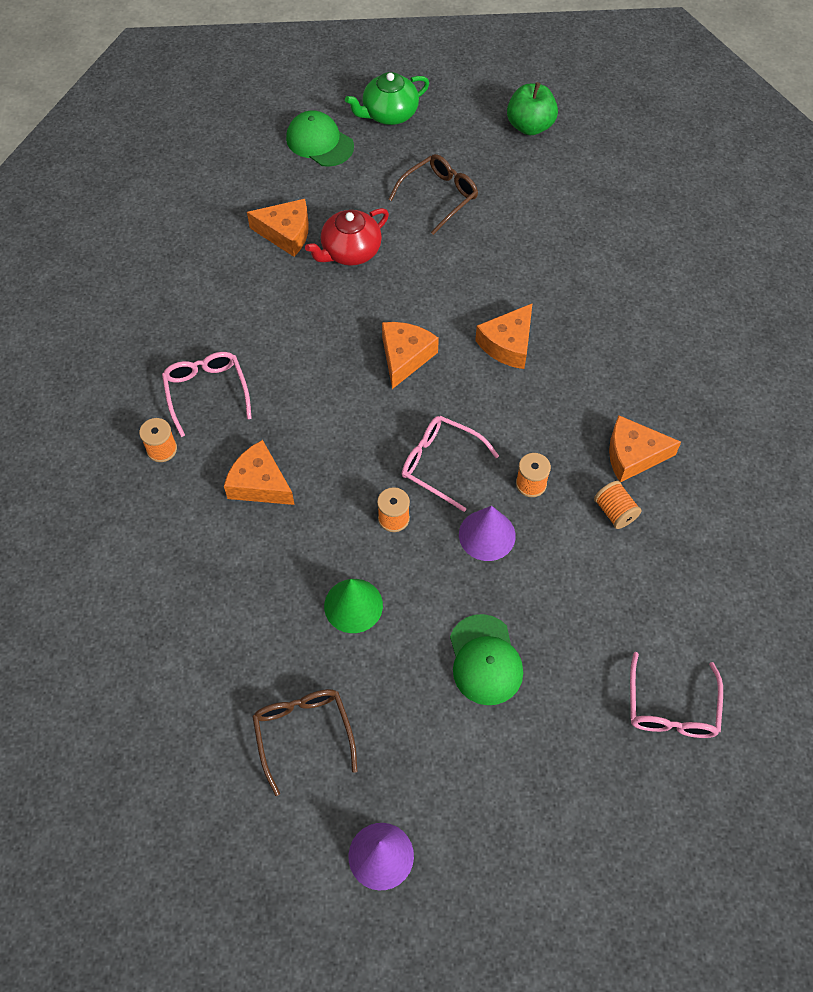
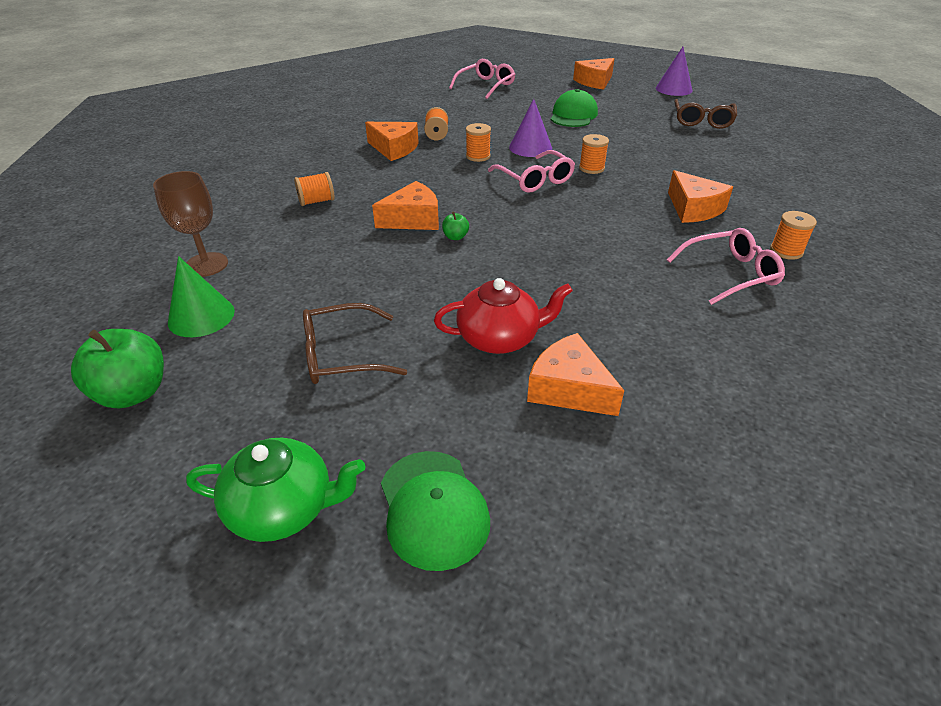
camera: 150 degrees left, 20 degrees down
(206, 393) = (729, 274): pink glasses -> pink glasses turned 120 degrees counterclockwise
(353, 605) = (645, 147): green cone -> green cone (201, 316)
(405, 357) = (512, 239): orange cheese -> orange cheese (595, 82)
(453, 338) = (455, 237): none -> green apple
(612, 222) = (206, 265): none -> brown goblet
(615, 329) = (316, 201): none -> orange spool

